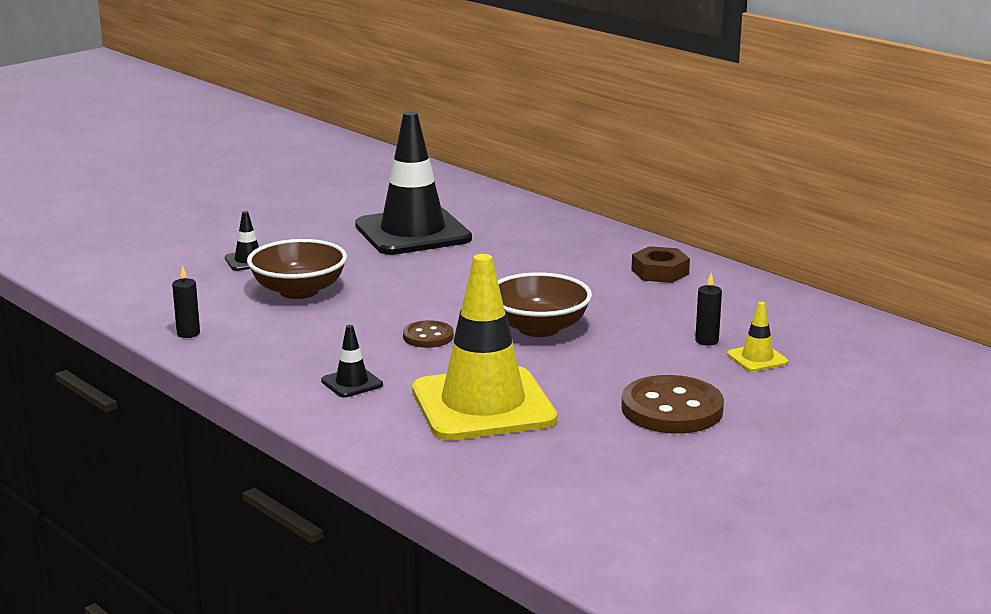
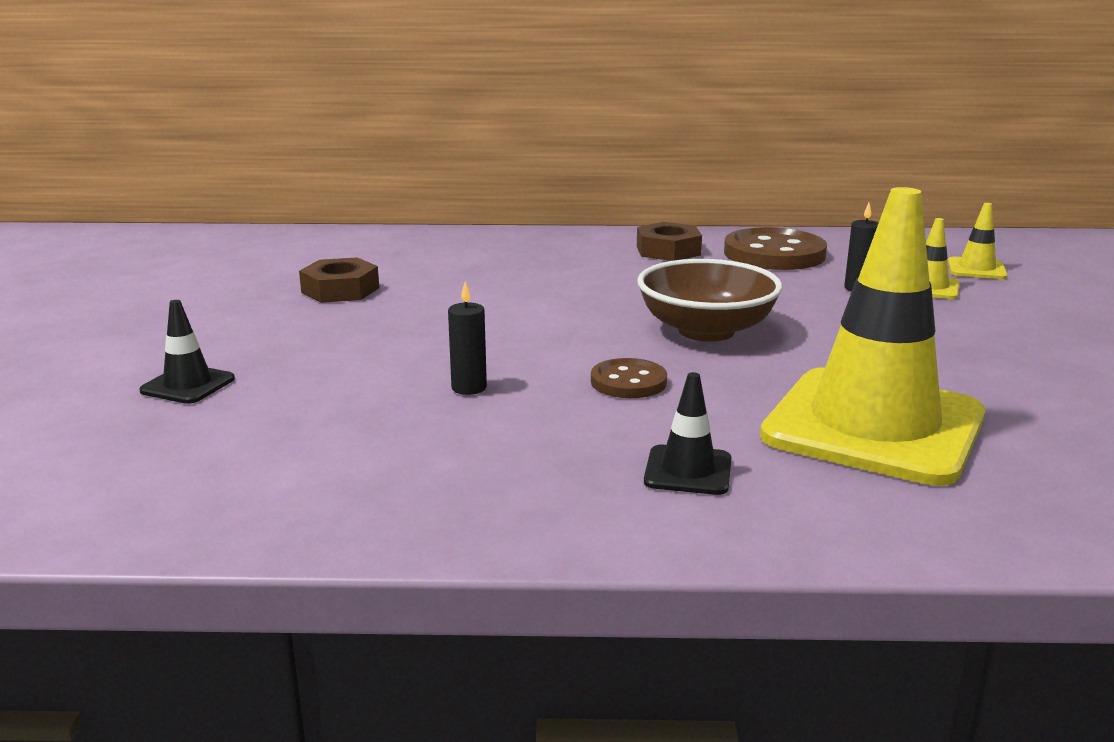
camera: 45 degrees left, 0 degrees up
(188, 333) = (310, 512): black candle -> black candle (469, 388)
(299, 291) = (347, 394): brown bowl -> none
(413, 232) = (340, 290): black traffic cone -> brown nut
(672, 409) = (1006, 353): brown button -> brown button (774, 254)
(837, 361) = (976, 269): none -> yellow traffic cone

